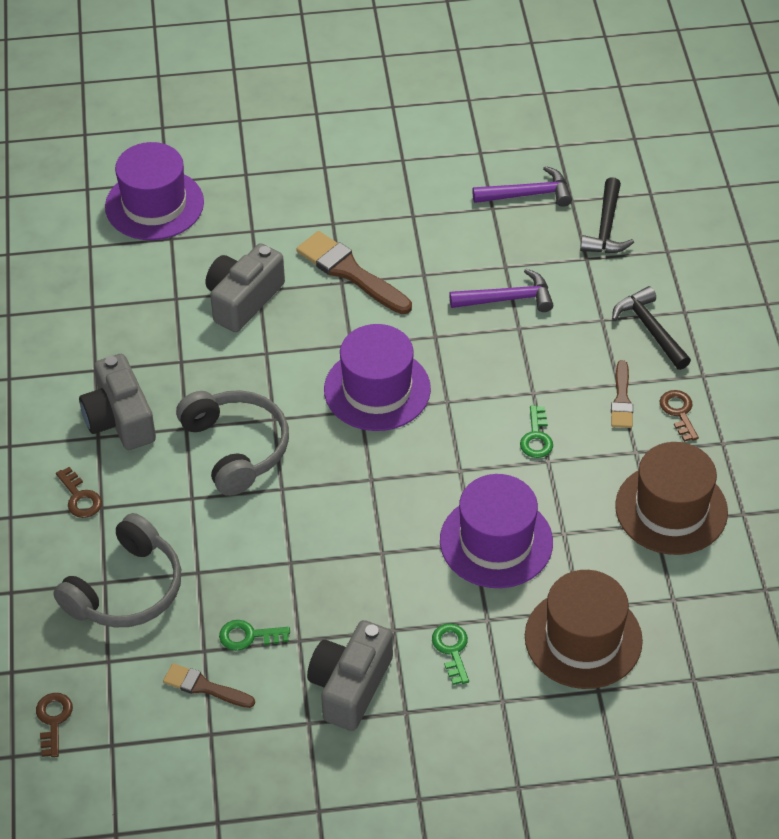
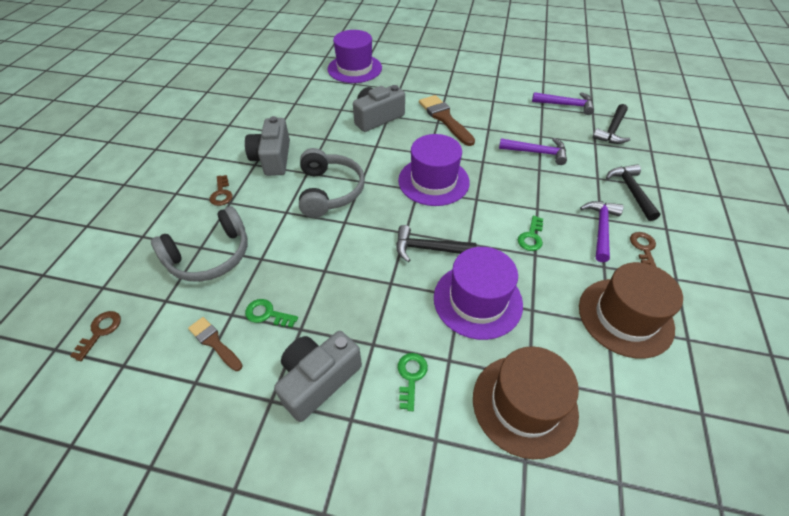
camera: 20 degrees right, 0 degrees up
(411, 493) = (429, 248): none -> black hammer
(621, 399) = (601, 229): brown brush -> purple hammer

